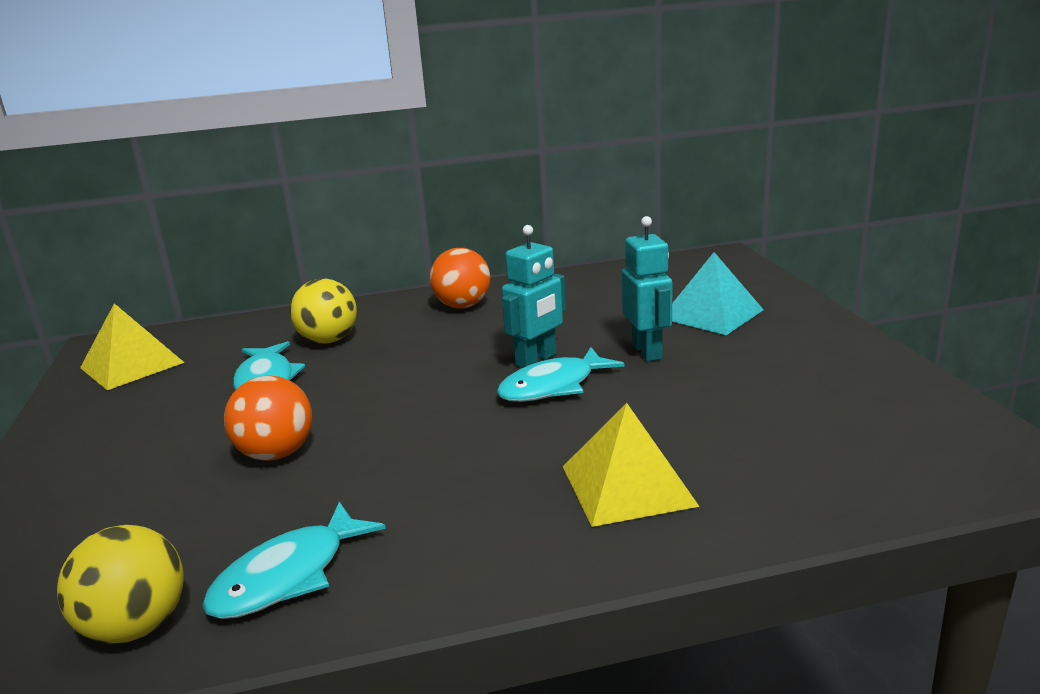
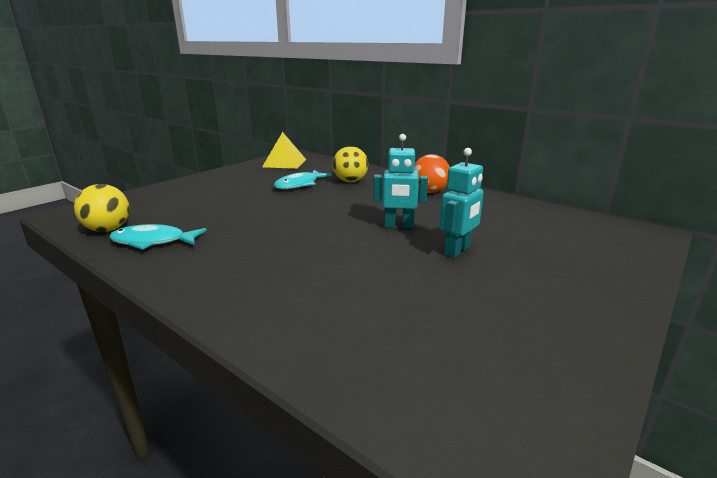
camera: 50 degrees right, 0 degrees up
(276, 453) = (243, 207): orange ball -> none
(553, 386) = (375, 239): turquoise fish -> none
(627, 485) = (290, 293): yellow pyramid -> none
(711, 314) = (547, 254): turquoise pyramid -> none

